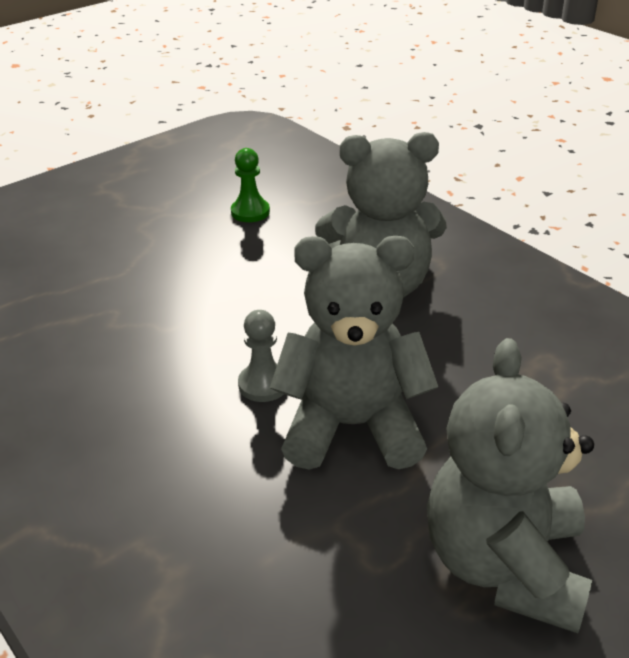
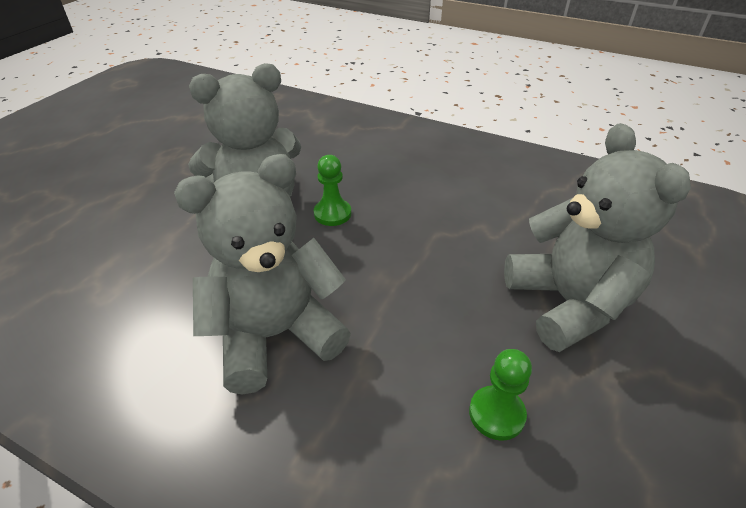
camera: 155 degrees right, 5 degrees up
(263, 384) = (332, 214): grey pawn -> green pawn
(504, 564) = (157, 166): grey teddy bear -> grey teddy bear (568, 303)

